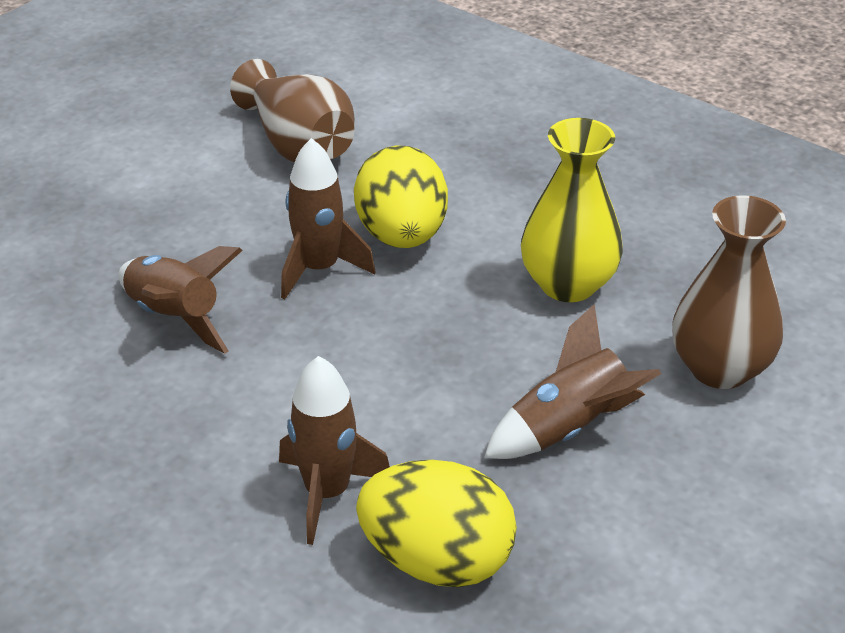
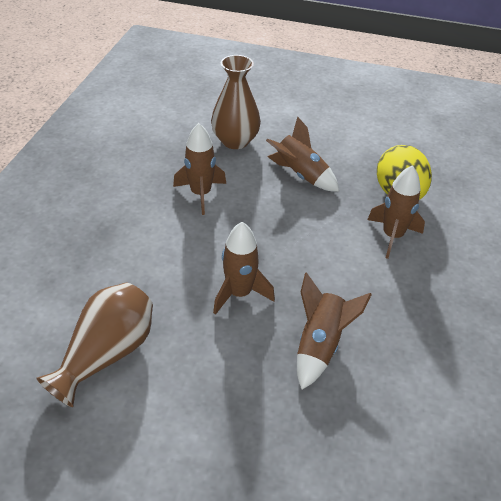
camera: 115 degrees left, 5 degrees up
(402, 236) = (190, 267): yellow egg -> none
(568, 284) = (201, 194): yellow vase -> brown rocket

